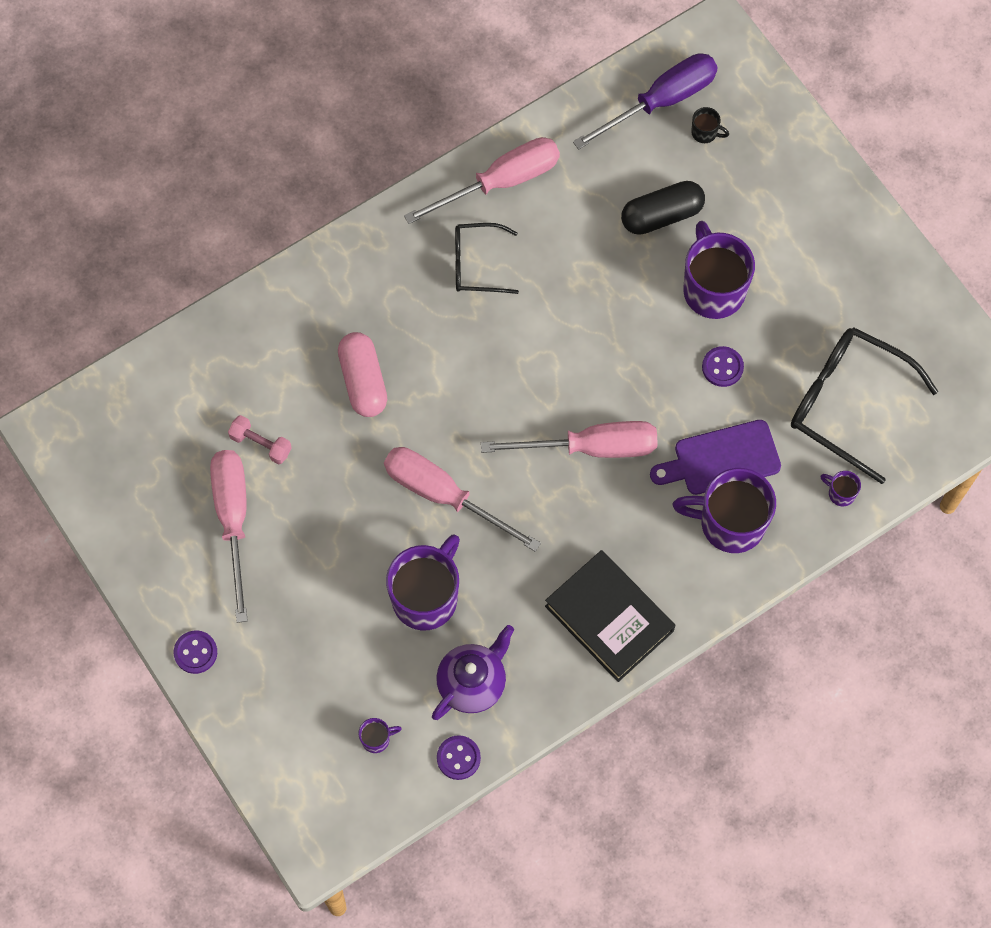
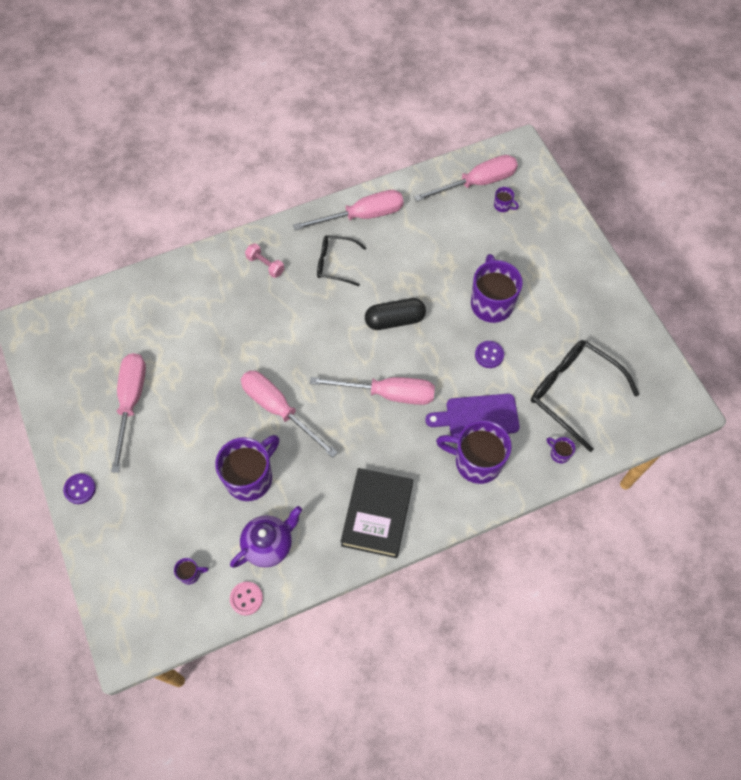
camera: 10 degrees right, 5 degrees down
(261, 444) = (163, 355): pink dumbbell -> pink dumbbell (265, 265)
(363, 381) = (242, 326): pink capsule -> none
(458, 758) = (246, 598): purple button -> pink button
(609, 618) = (377, 515): black book -> black book turned 45 degrees clockwise
(661, 101) = (477, 183): purple screwdriver -> pink screwdriver
(661, 215) = (465, 252): black capsule -> black capsule (394, 320)
(705, 133) = (503, 206): black mug -> purple mug

